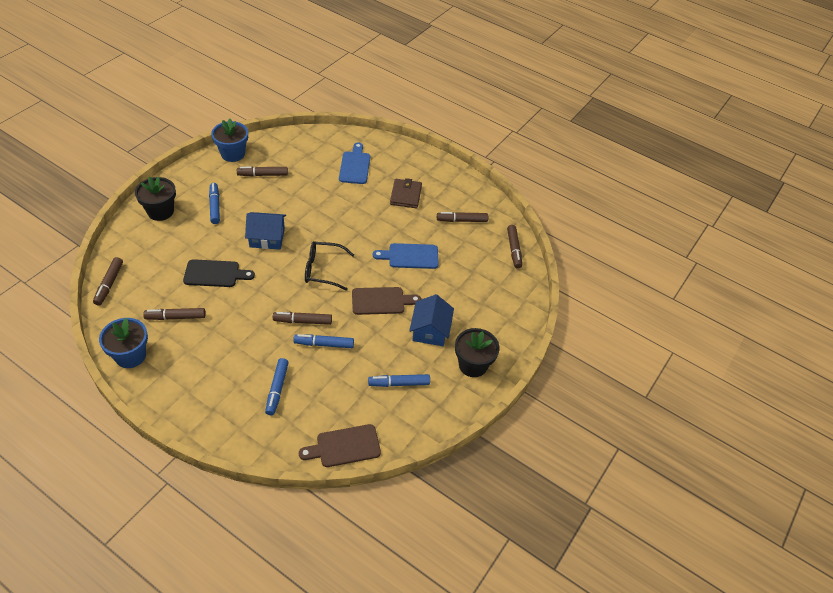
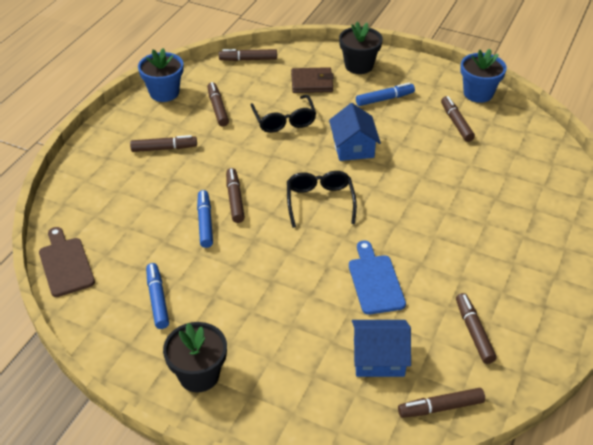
camera: 85 degrees right, 5 degrees down
(215, 274) = (284, 121): black cutting board -> black glasses
(217, 363) = (164, 148): none -> brown marker
(277, 389) = (137, 197): blue marker -> none
(355, 166) = (522, 199): blue cutting board -> none
(381, 301) = (285, 263): brown cutting board -> none
(405, 195) = (493, 260): brown wallet -> brown wallet (312, 83)
(430, 330) = (249, 320): blue house -> blue house (378, 358)

